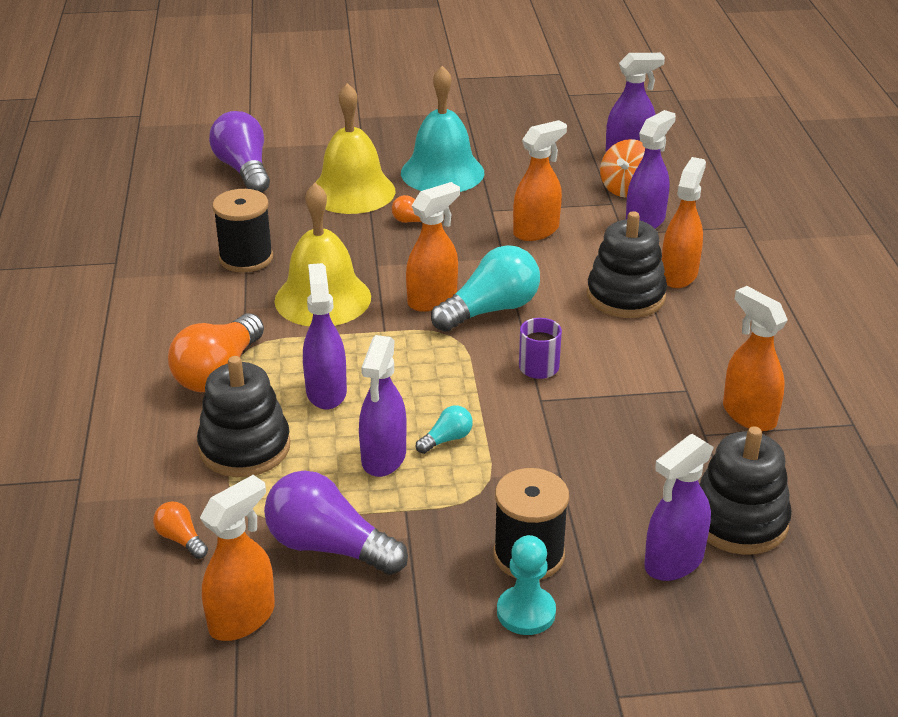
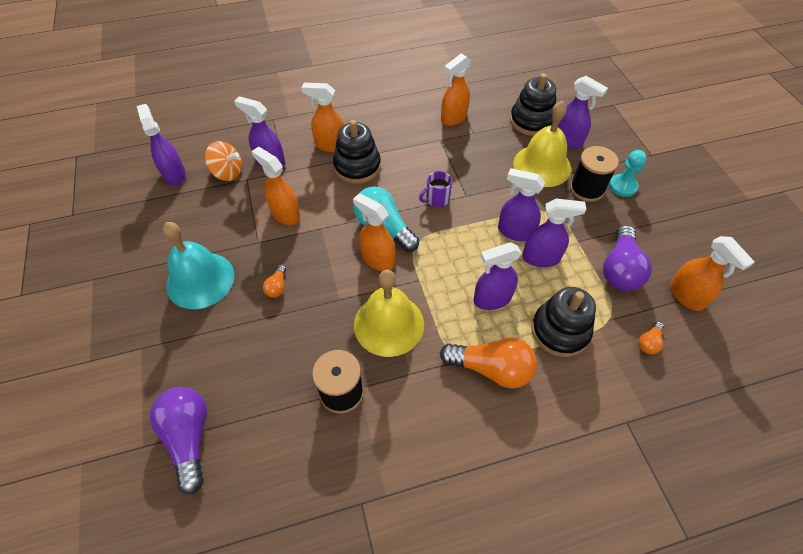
camera: 100 degrees left, 20 degrees up
(242, 618) = (686, 296): orange spray bottle -> orange spray bottle turned 150 degrees counterclockwise
(244, 170) = (189, 437): purple light bulb -> purple light bulb turned 105 degrees clockwise
(352, 191) = (231, 337): yellow bell -> yellow bell (542, 165)
(447, 439) = (515, 232): turquoise light bulb -> purple spray bottle

